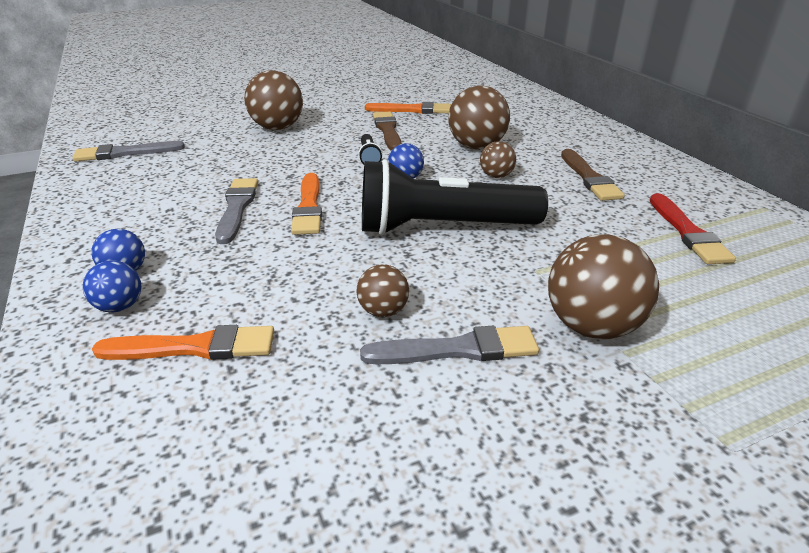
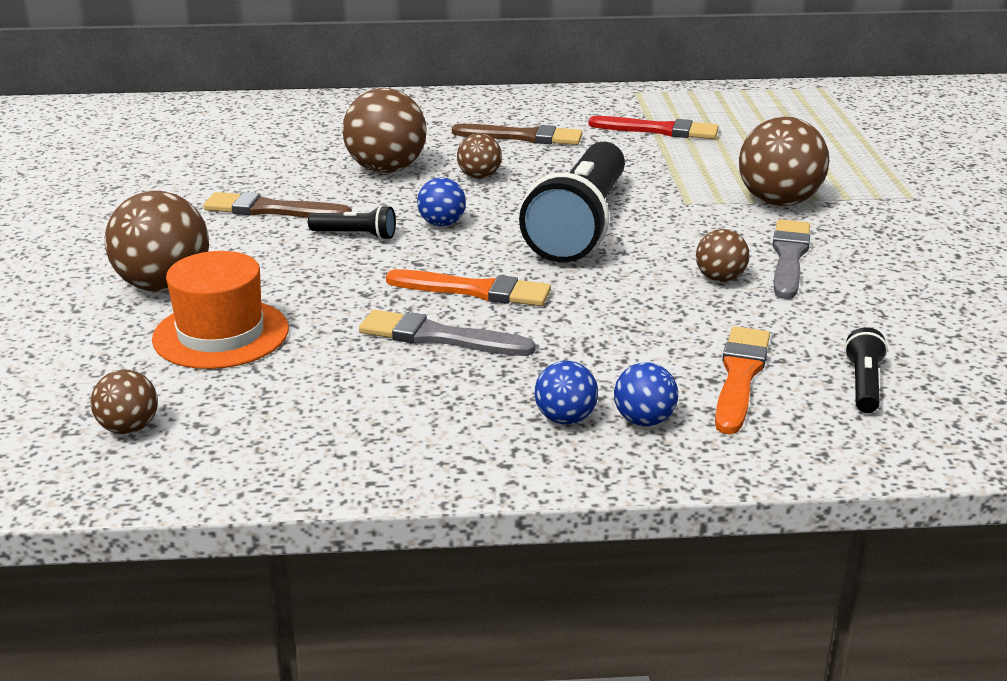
camera: 70 degrees left, 5 degrees down
(125, 153) = (129, 428): grey brush -> brown ball
(185, 436) = (863, 384): none -> black flashlight
(226, 151) = (221, 334): none -> orange hat
(412, 110) = (209, 181): orange brush -> none

